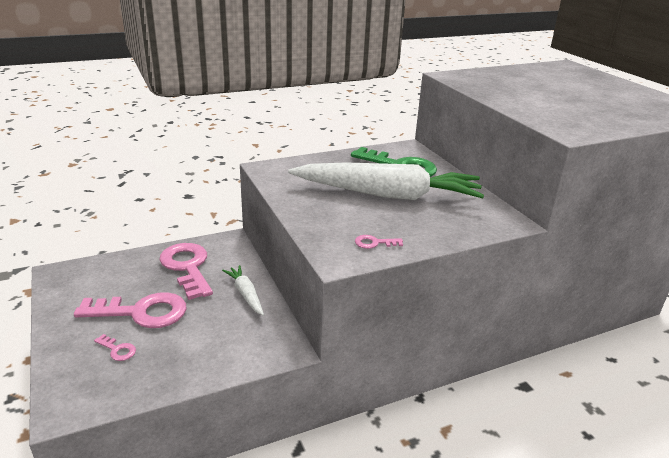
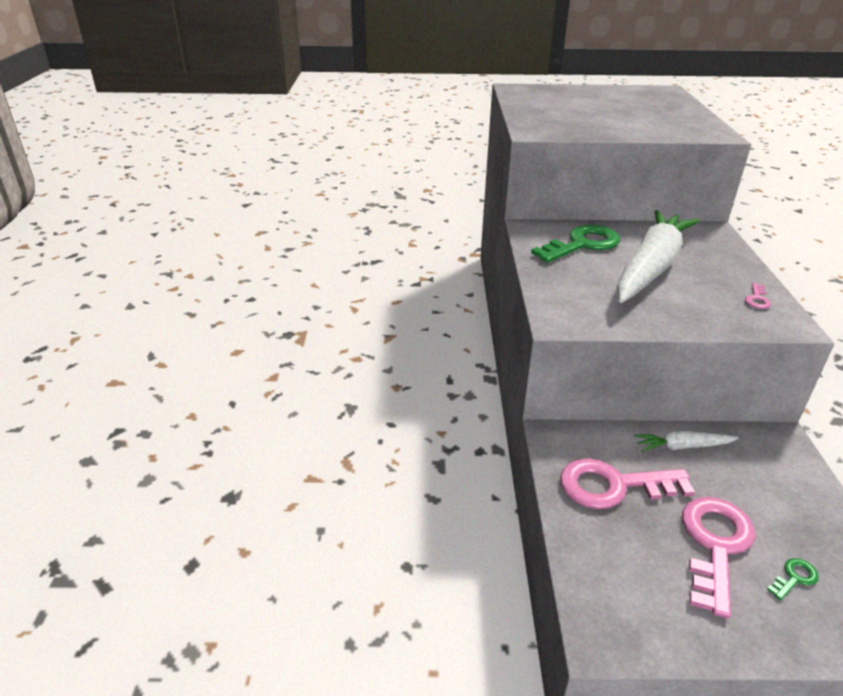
camera: 65 degrees left, 5 degrees up
(117, 350) = (794, 578): pink key -> green key

